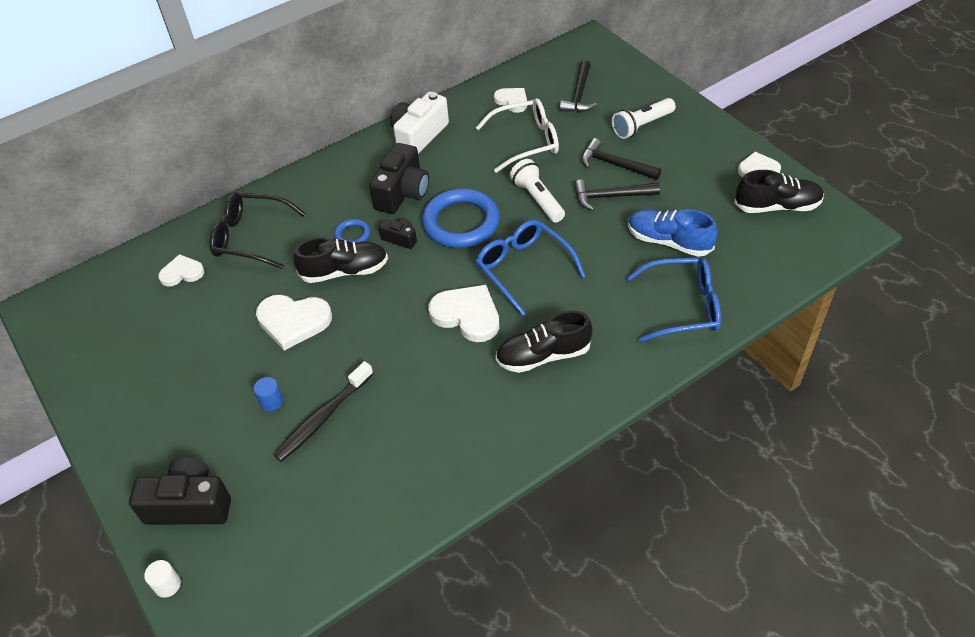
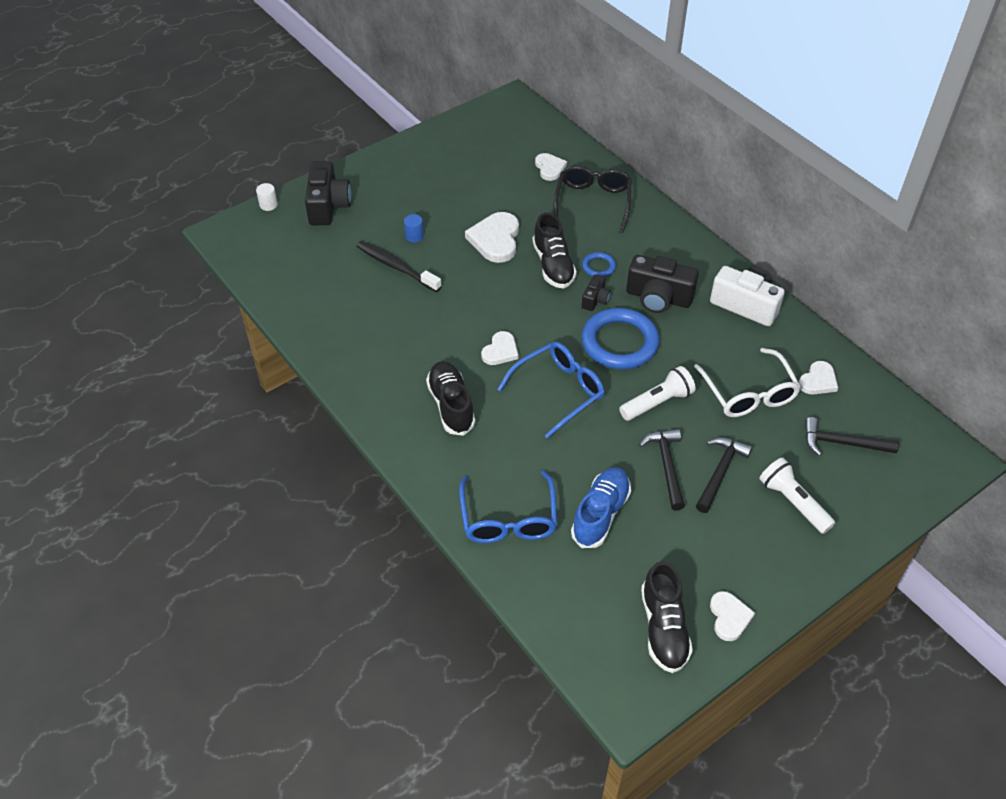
camera: 85 degrees right, 0 degrees up
(467, 315) = (500, 351): white heart -> white heart, size x0.61

